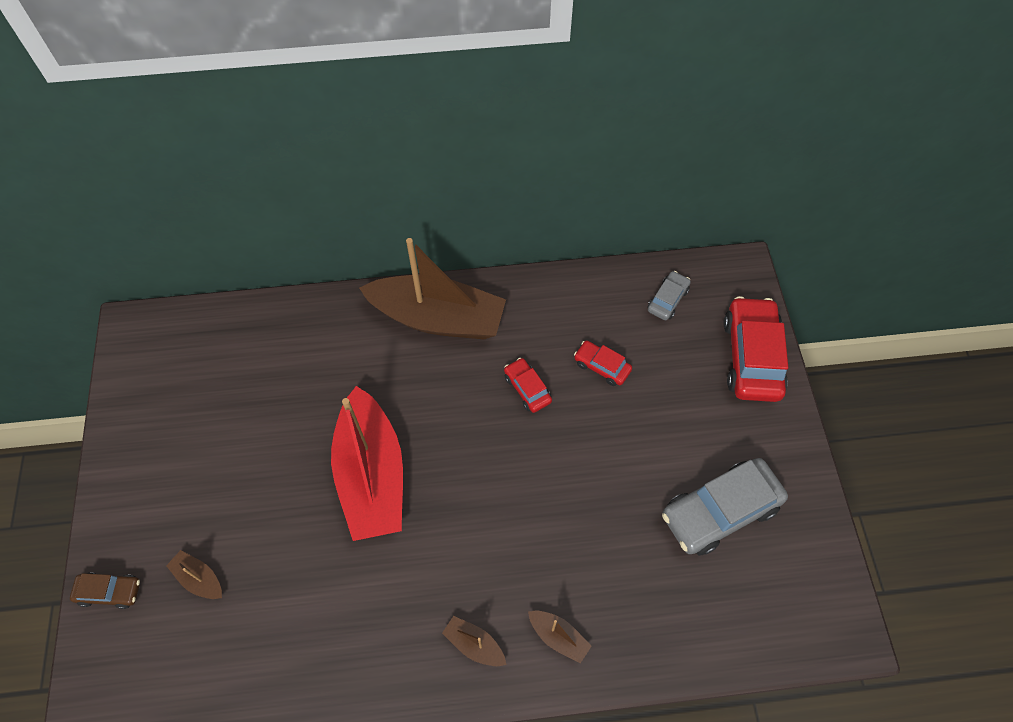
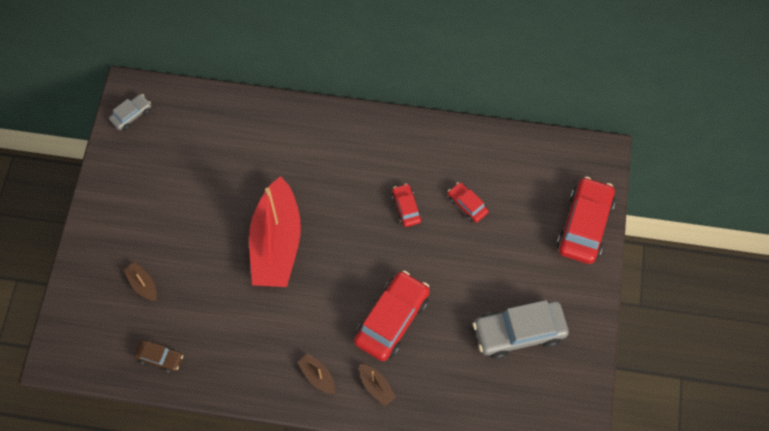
camera: 15 degrees right, 5 degrees up
(110, 592) = (82, 278): brown car -> brown car (160, 357)
(437, 318) = (354, 137): brown boat -> none
(552, 538) = (392, 320): none -> red car
(667, 300) = (535, 165): grey car -> grey car (131, 115)

